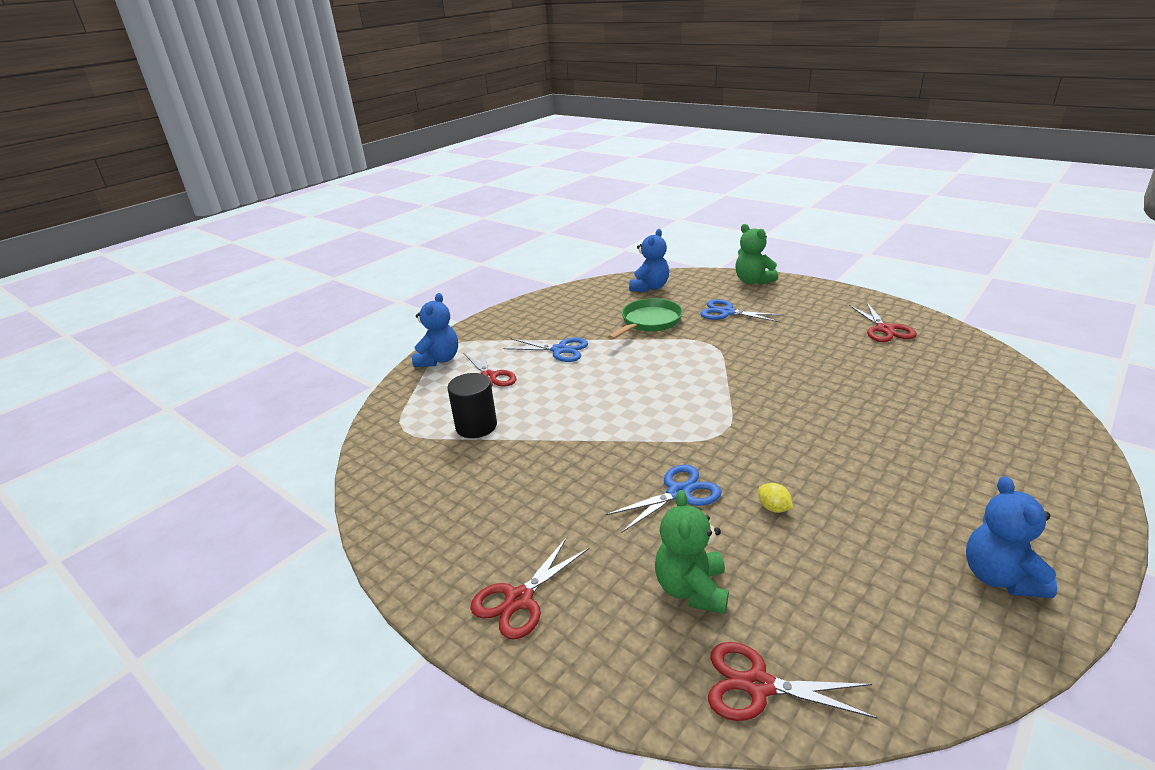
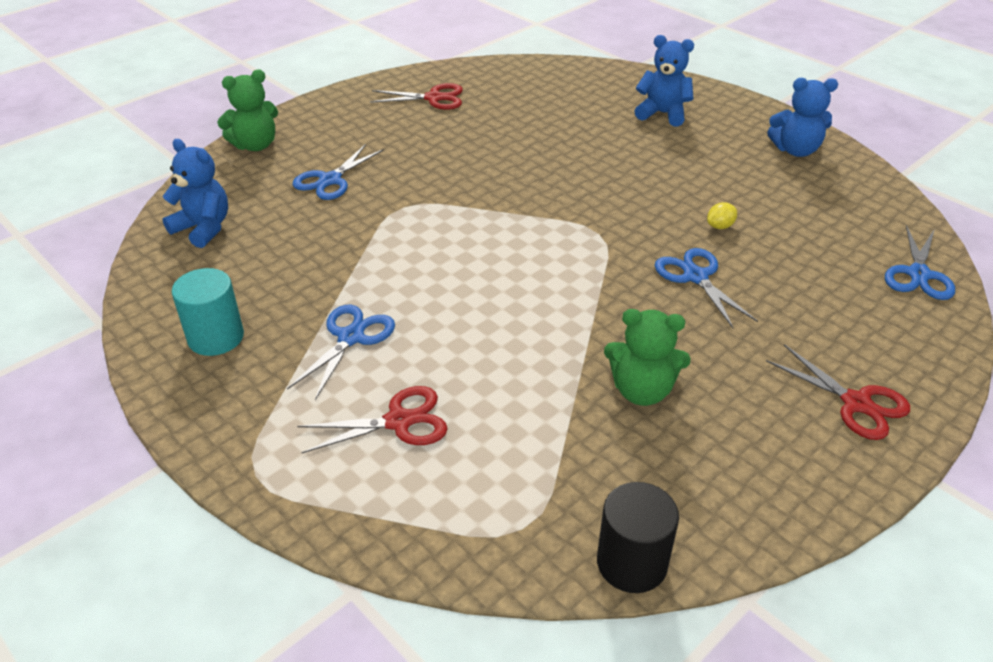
camera: 85 degrees left, 10 degrees up
(439, 360) = (306, 489): blue teddy bear -> blue teddy bear (662, 114)
(476, 426) = (534, 437): black cylinder -> black cylinder (632, 563)
(551, 313) = (216, 337): none -> turquoise cylinder
(649, 322) = (315, 244): green pan -> none
(691, 589) = (826, 290): green teddy bear -> green teddy bear (641, 390)
(758, 685) = (918, 274): red scissors -> blue scissors

